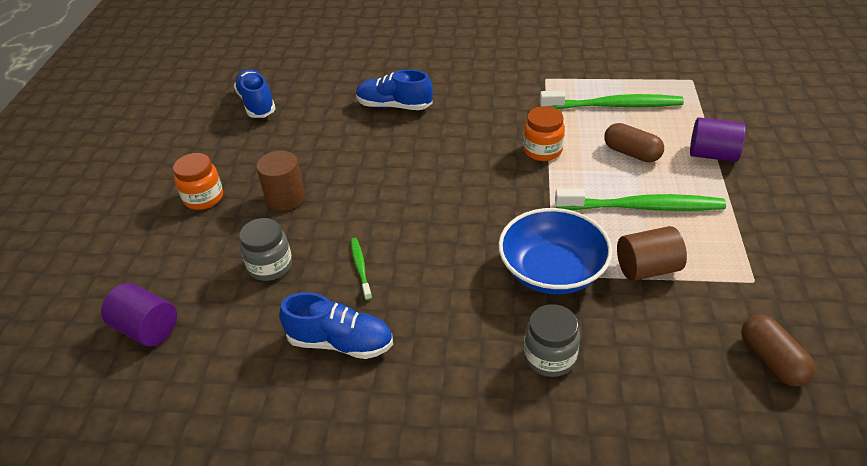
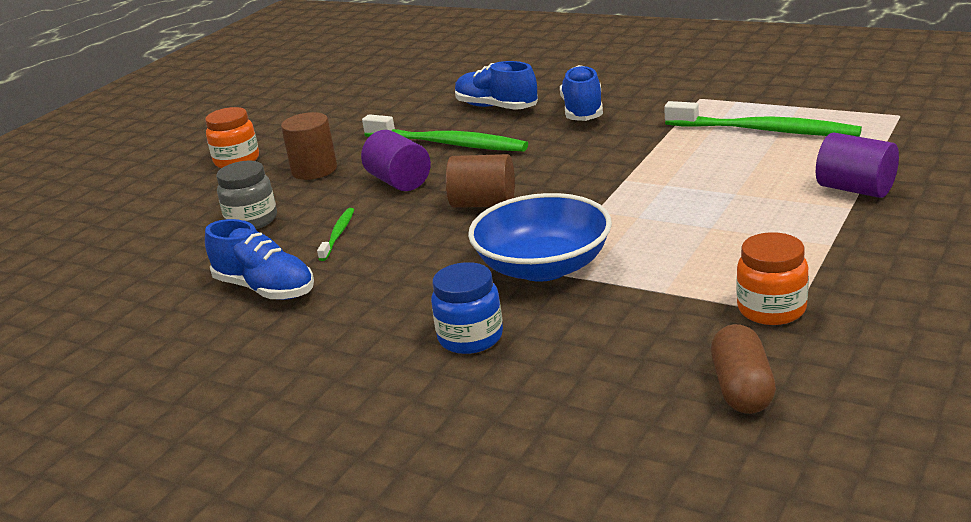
camera: 25 degrees right, 15 degrees down
(147, 328) = (102, 250): purple cylinder -> purple cylinder (399, 182)
(257, 104) = (353, 93): blue shoe -> blue shoe (582, 111)
(542, 150) = (633, 162): orange jar -> orange jar (771, 309)
(550, 357) = (470, 338): grey jar -> blue jar
(631, 153) = (745, 176): brown capsule -> none
(642, 207) = (709, 226): green toothbrush -> green toothbrush (447, 144)
(647, 269) = (661, 281): brown cylinder -> brown cylinder (483, 204)

